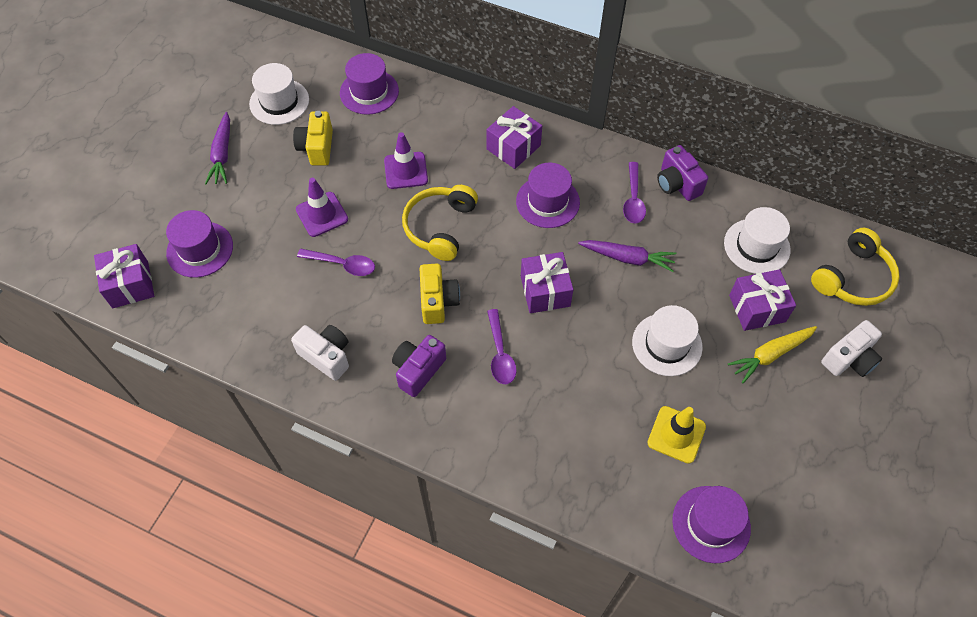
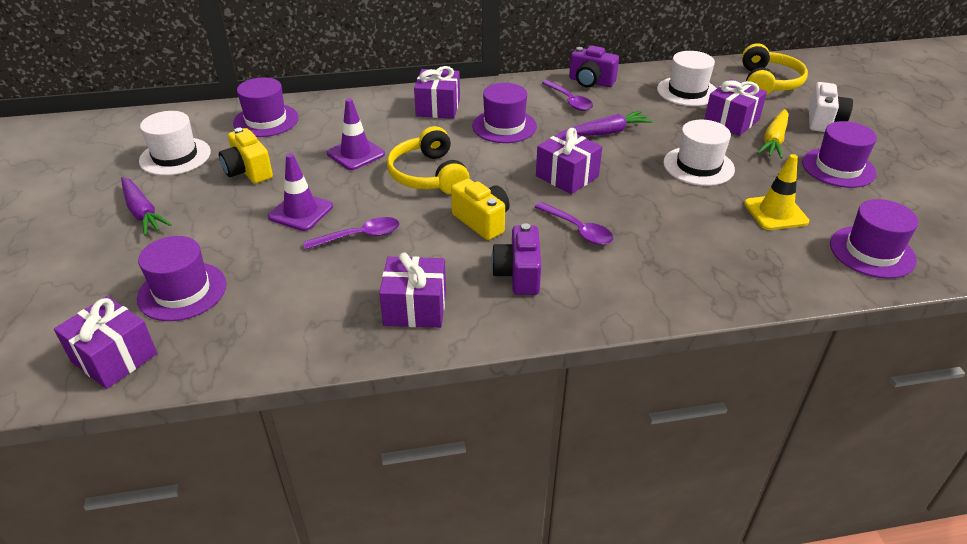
camera: 35 degrees left, 20 degrees down
(326, 356) = (415, 308): white camera -> purple gift
(793, 422) = (838, 168): none -> purple hat

